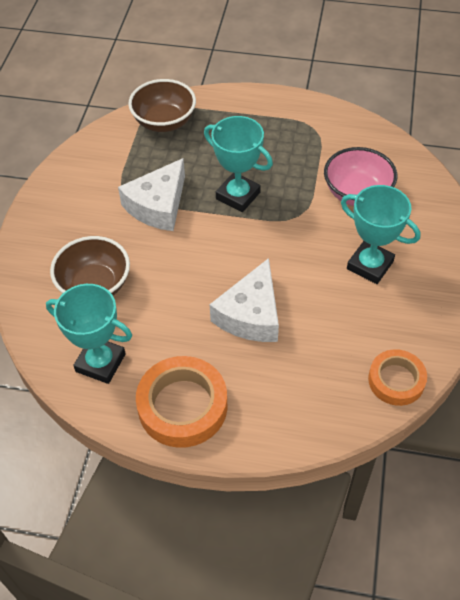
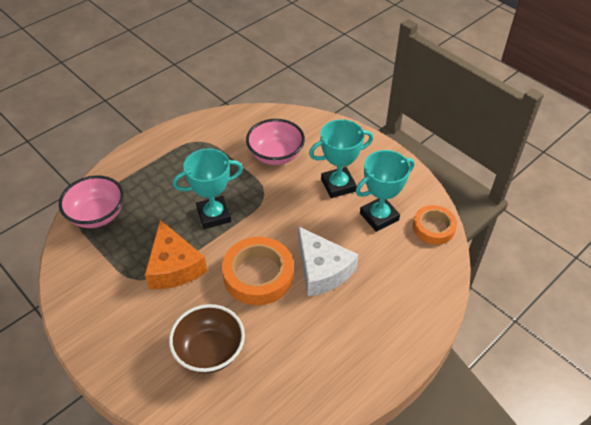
camera: 55 degrees left, 5 degrees down
(100, 362) = (285, 388): turquoise trophy -> turquoise trophy (379, 216)
(158, 205) = (174, 266): white cheese -> orange cheese
(164, 122) = (97, 215): brown bowl -> pink bowl
(182, 406) = (365, 355): orange tape -> orange tape (258, 275)

